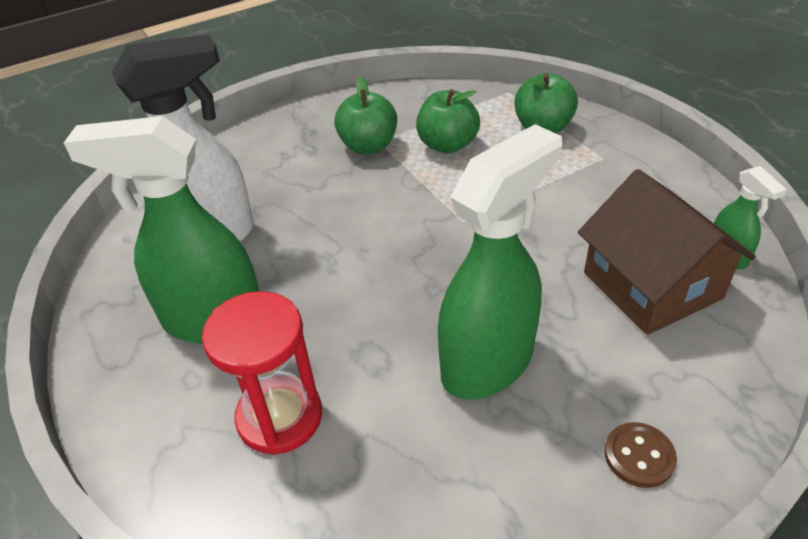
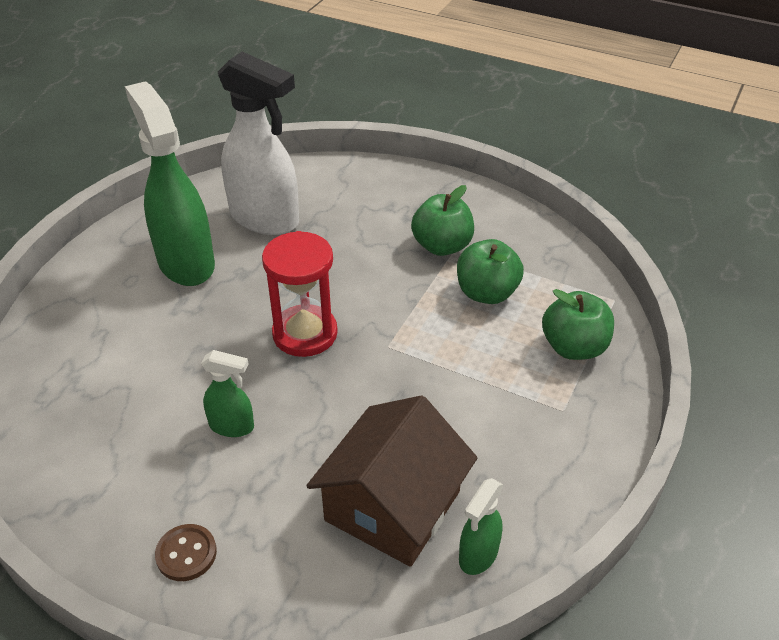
camera: 55 degrees right, 0 degrees up
(280, 417) = (121, 337): red hourglass -> red hourglass (305, 333)
(488, 362) = (232, 426): green spray bottle -> green spray bottle, size x0.47

